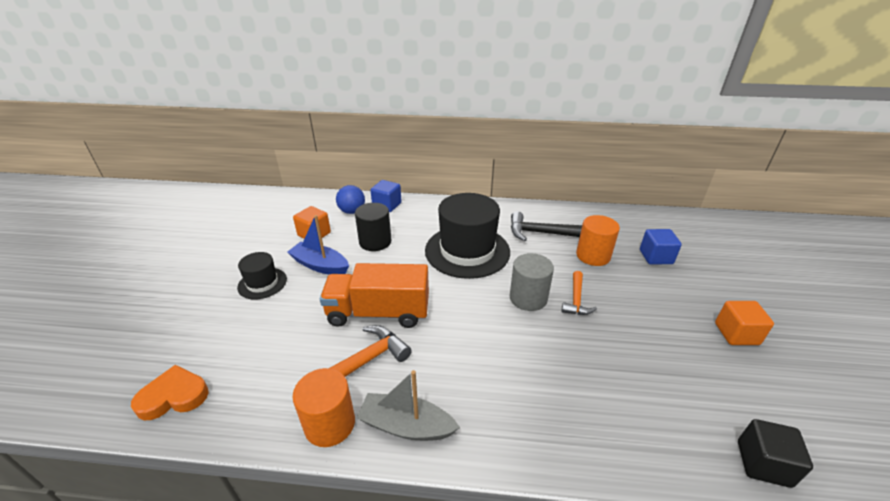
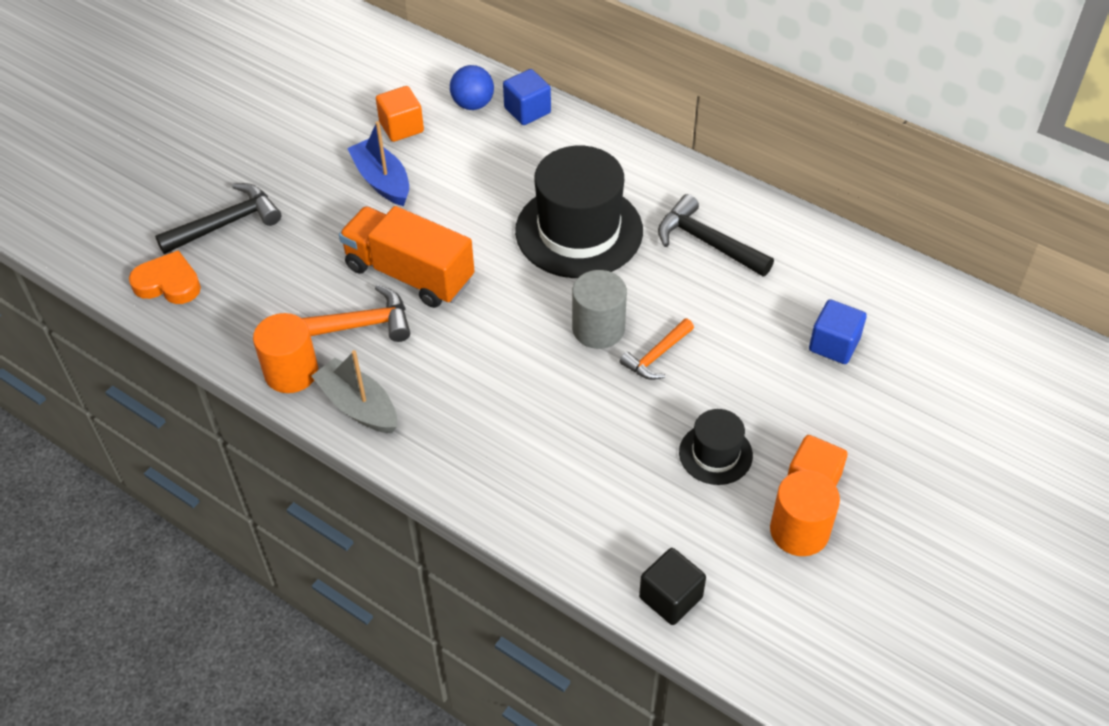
camera: 30 degrees right, 15 degrees up
(211, 331) = (227, 223): none -> black hammer
(262, 283) = (305, 181): black hat -> black hat (715, 454)
(375, 242) = (470, 169): black cylinder -> none
(593, 256) = (744, 306): orange cylinder -> orange cylinder (799, 531)

